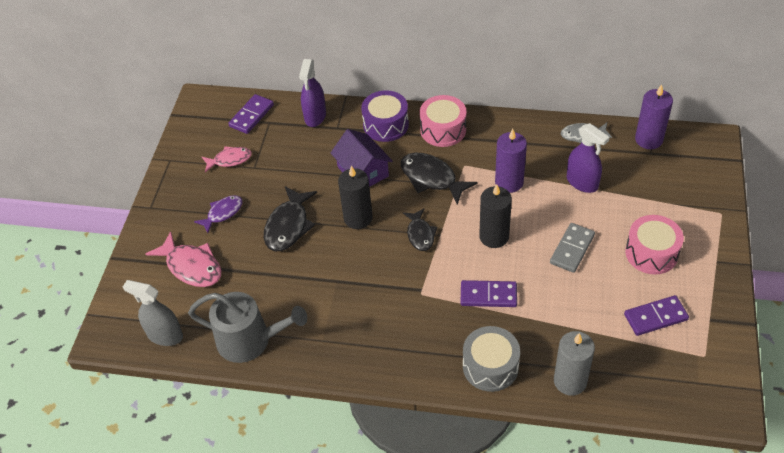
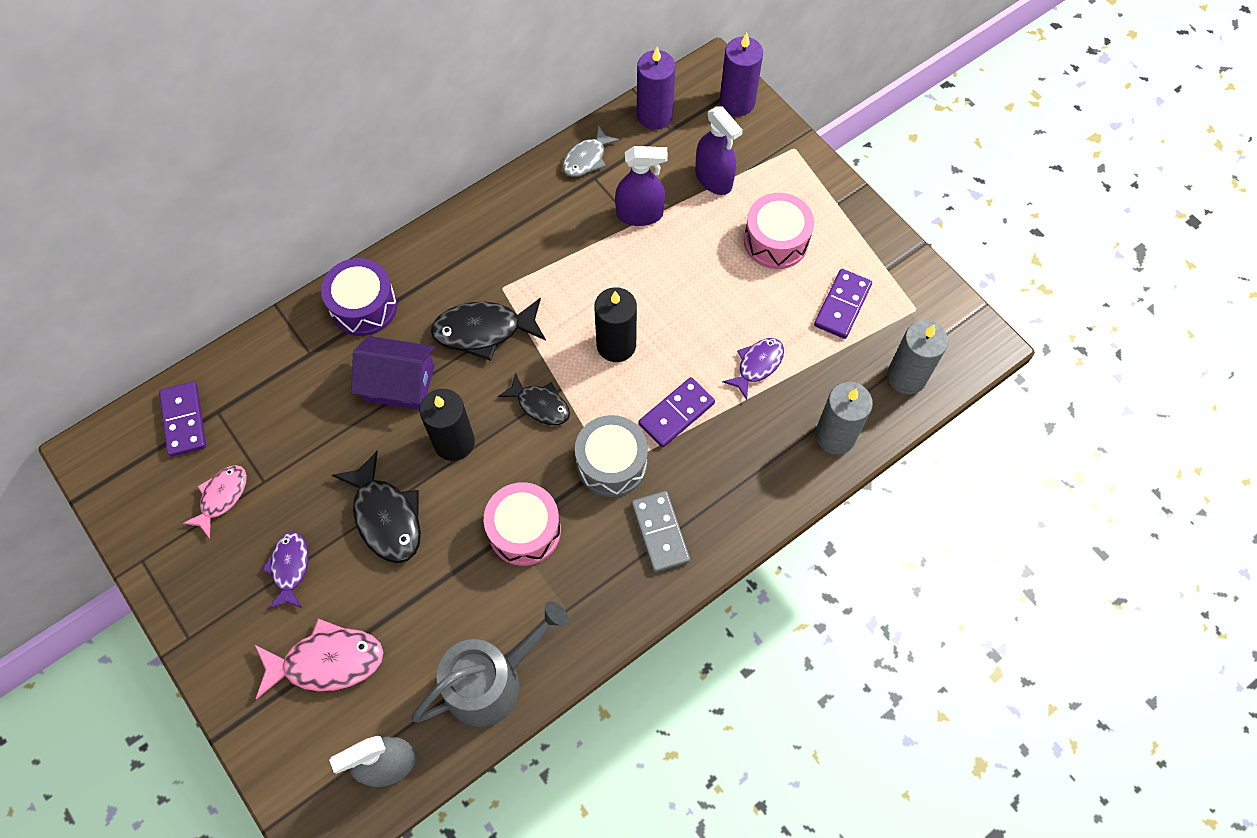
camera: 50 degrees left, 15 degrees up
(315, 116) = (267, 360): purple spray bottle -> purple spray bottle (713, 179)
(443, 130) = (435, 263): pink drum -> pink drum (524, 530)
(490, 366) = (753, 486): grey drum -> grey drum (611, 463)
(509, 182) = (568, 271): purple candle -> purple candle (737, 102)
(564, 308) = (757, 365): none -> purple fish
(572, 249) = (703, 296): grey domino -> grey domino (660, 532)
(654, 387) = (906, 376): none -> grey candle

